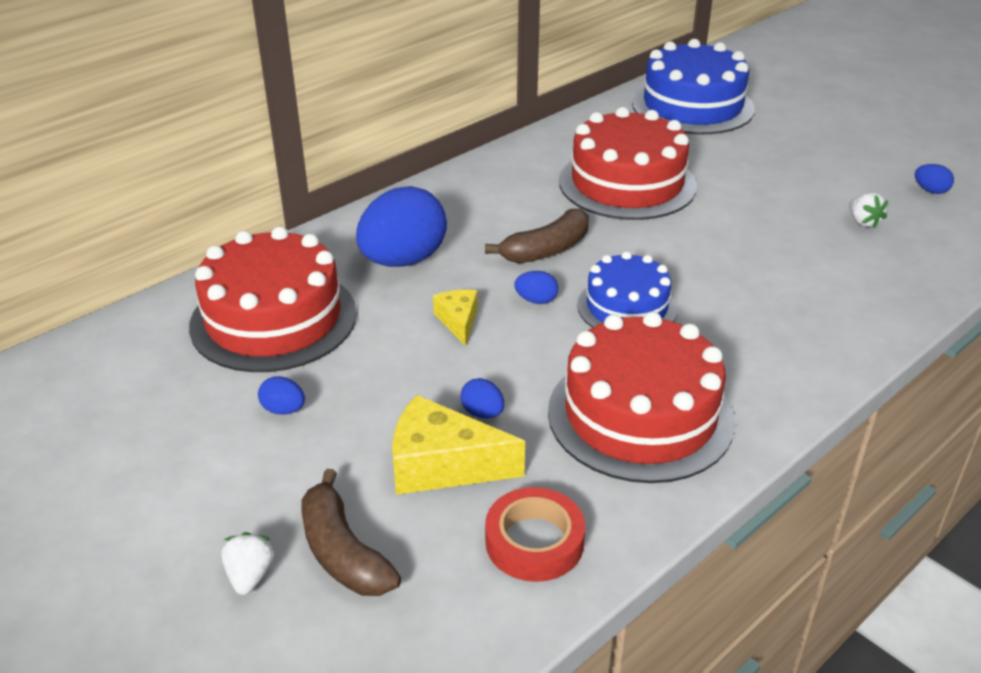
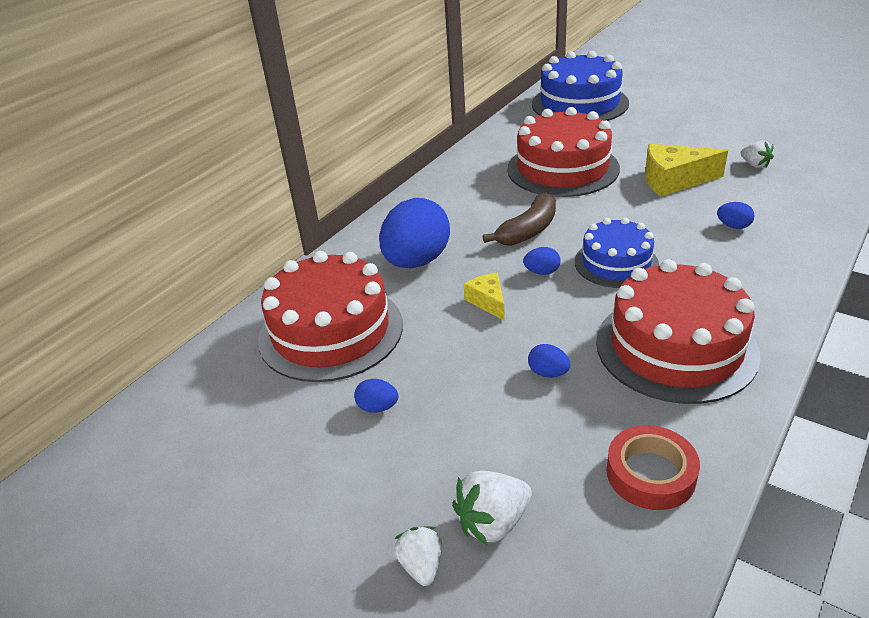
camera: 10 degrees left, 0 degrees up
(343, 552) = (493, 522): brown banana -> white strawberry
(442, 465) = (538, 425): yellow cheese -> yellow cheese (674, 181)
(930, 191) = (788, 134): blue egg -> blue egg (733, 226)

